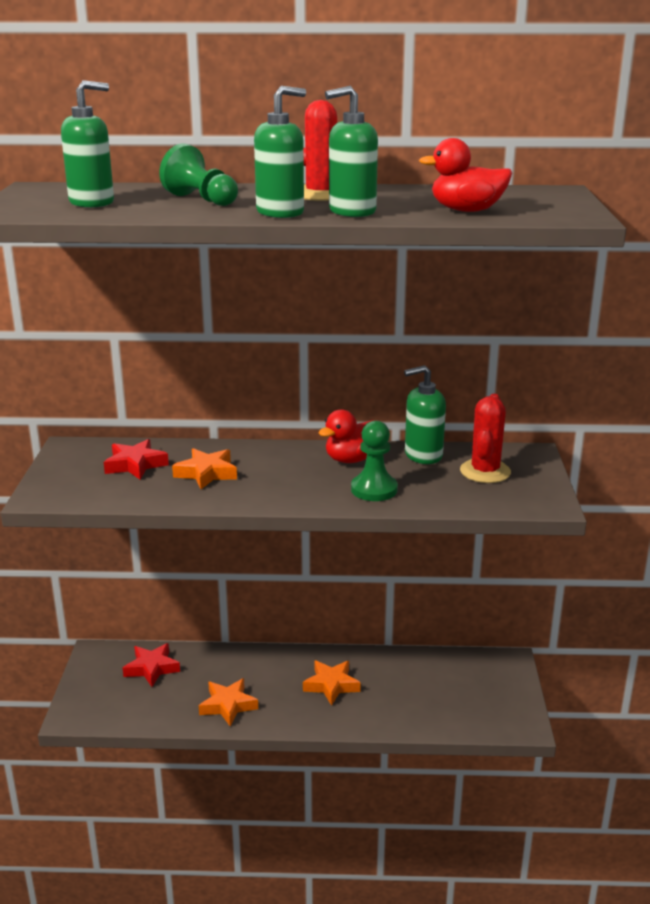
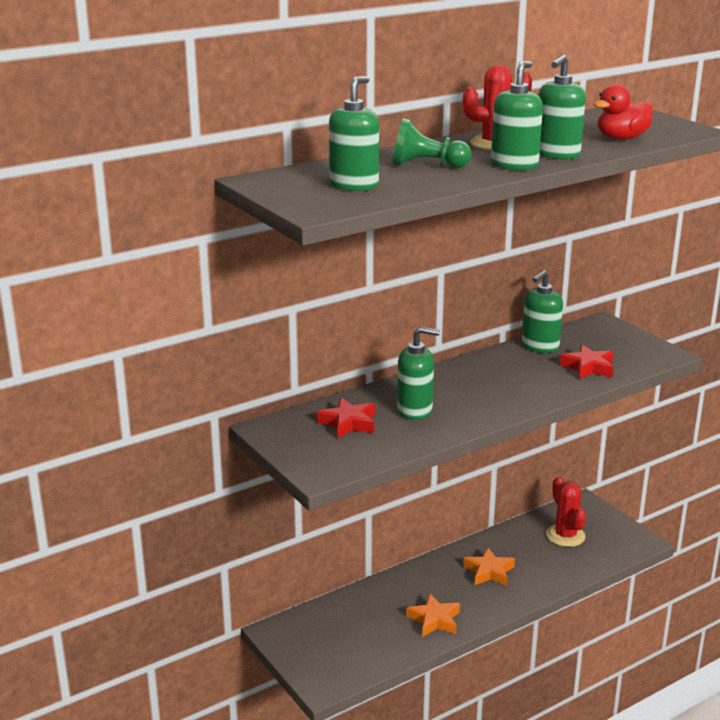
camera: 35 degrees left, 0 degrees up
(152, 668) = (338, 621): red star -> red star (588, 367)
(206, 473) = (415, 410): orange star -> green soap dispenser
(352, 459) = (498, 365): red duck -> none
(374, 489) = (549, 382): green pawn -> none
(485, 471) = (596, 345): red cactus -> red cactus (565, 536)

